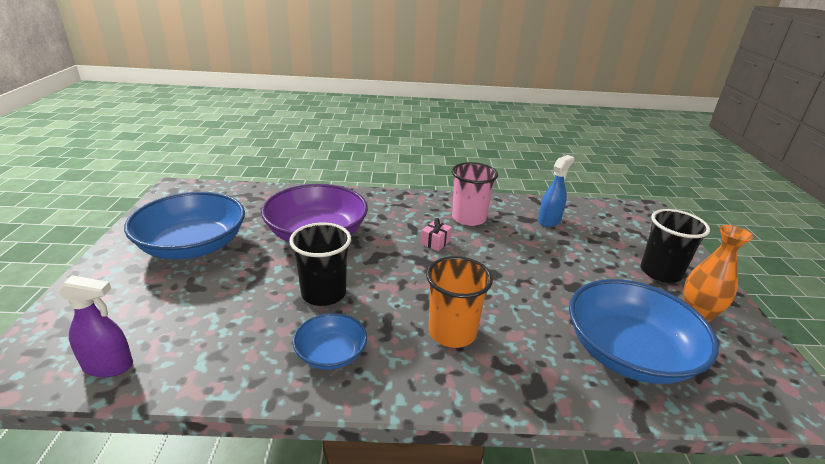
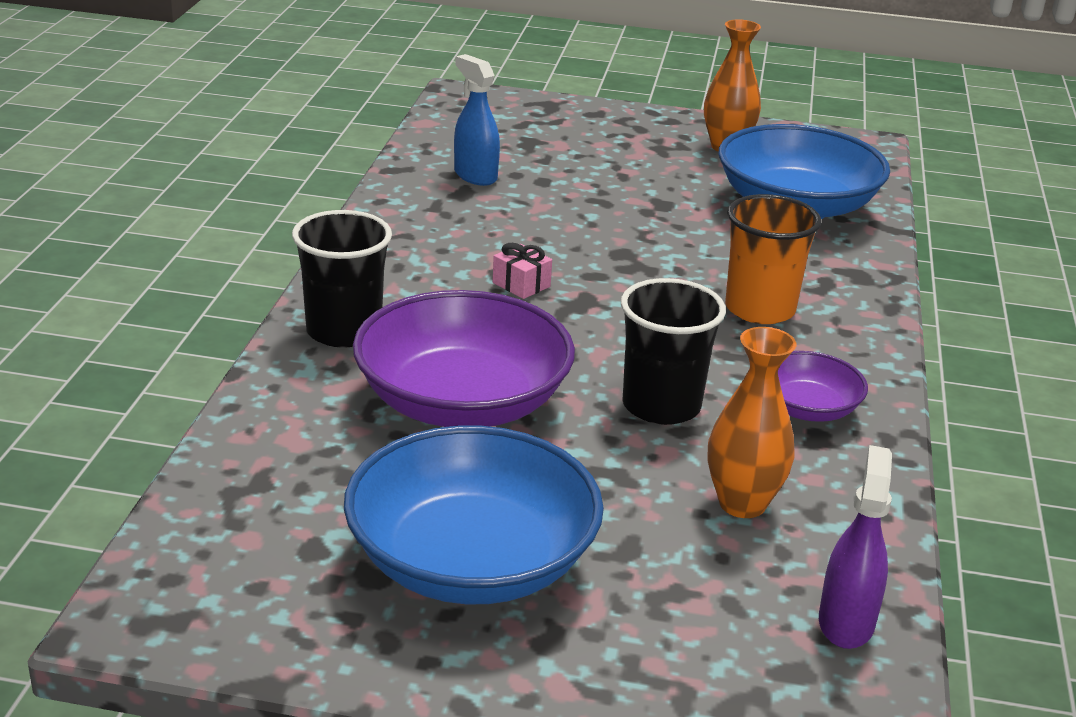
camera: 80 degrees left, 0 degrees up
(227, 325) = (742, 503): none -> orange vase
(331, 354) = (807, 408): blue bowl -> purple bowl
(469, 218) = (444, 240): pink cup -> none
(660, 272) = (635, 139): black cup -> black cup (344, 331)

